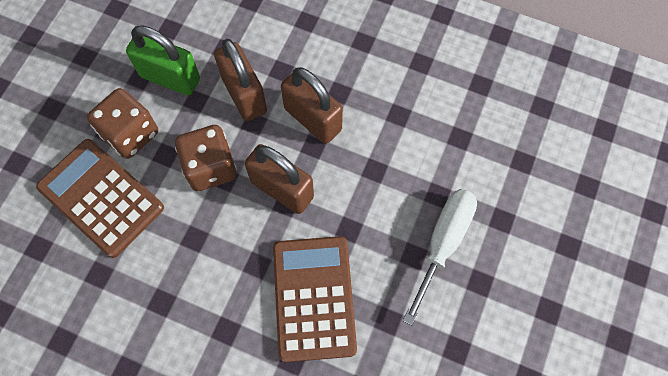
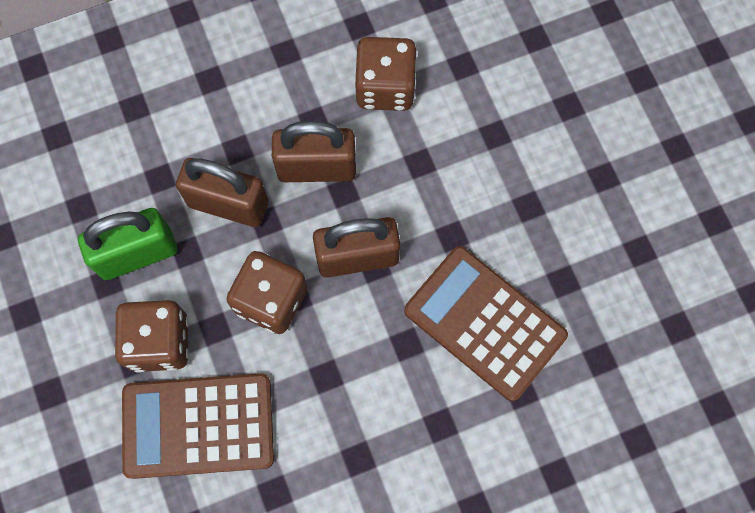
camera: 45 degrees left, 5 degrees up
(399, 110) = (385, 87): none -> brown dice
(443, 243) = (542, 172): white screwdriver -> none

